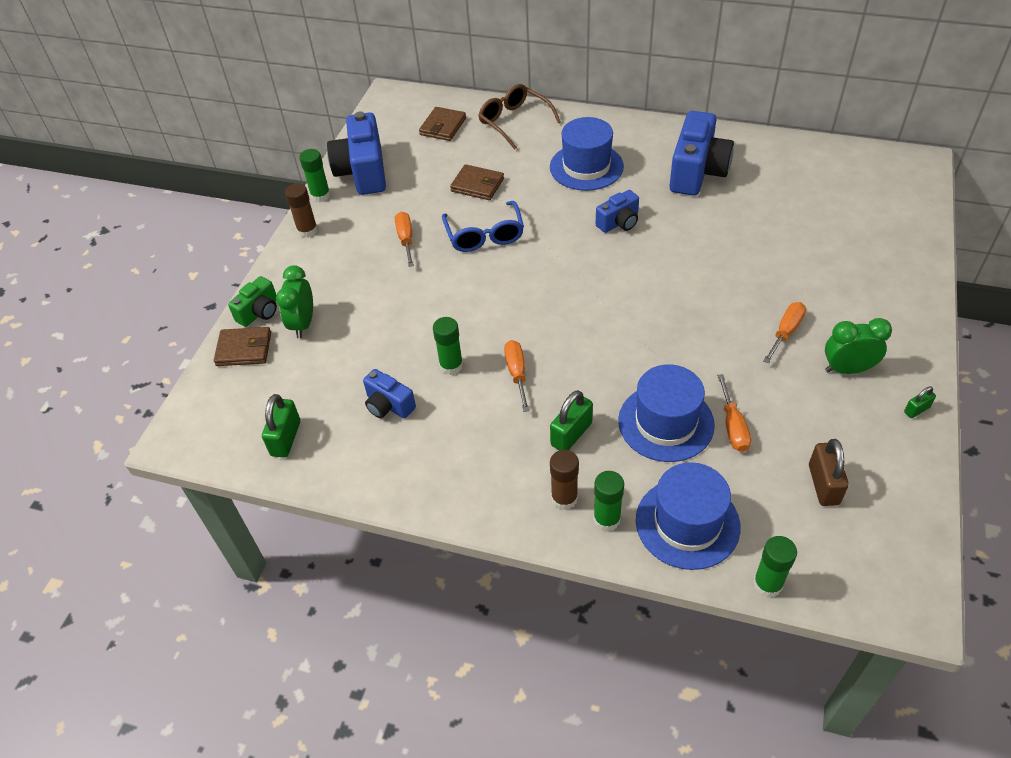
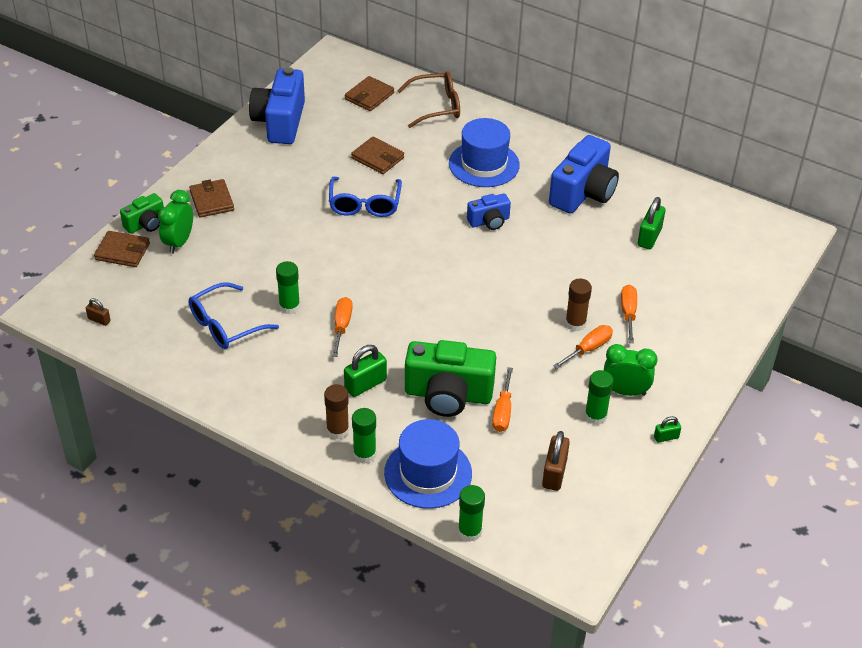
camera: 10 degrees right, 5 degrees down
(243, 435) = (99, 320): none -> brown padlock
(286, 438) = (132, 330): green padlock -> green padlock (649, 237)
(307, 230) = (211, 163): brown glue stick -> brown glue stick (575, 324)
(320, 195) = (234, 135): green glue stick -> green glue stick (595, 416)
(322, 269) = (212, 201): none -> brown wallet
(388, 405) = (225, 325): blue camera -> blue glasses
(406, 239) = (294, 191): orange screwdriver -> orange screwdriver (628, 313)
(514, 121) = (437, 106): brown glasses -> brown glasses turned 105 degrees clockwise
(666, 422) = (448, 395): blue hat -> green camera

